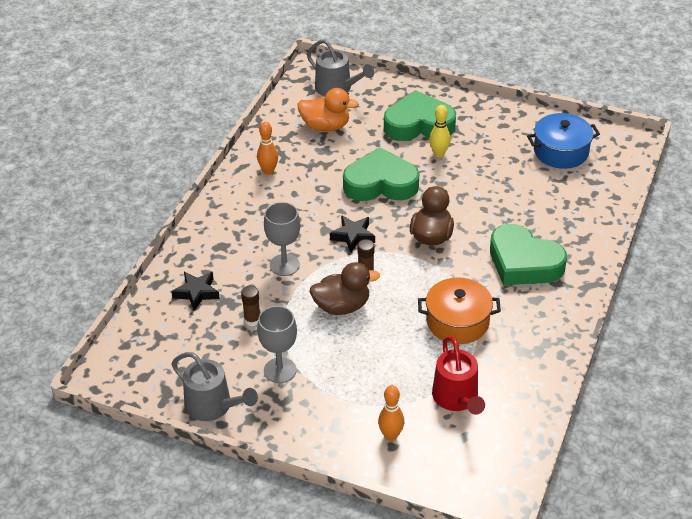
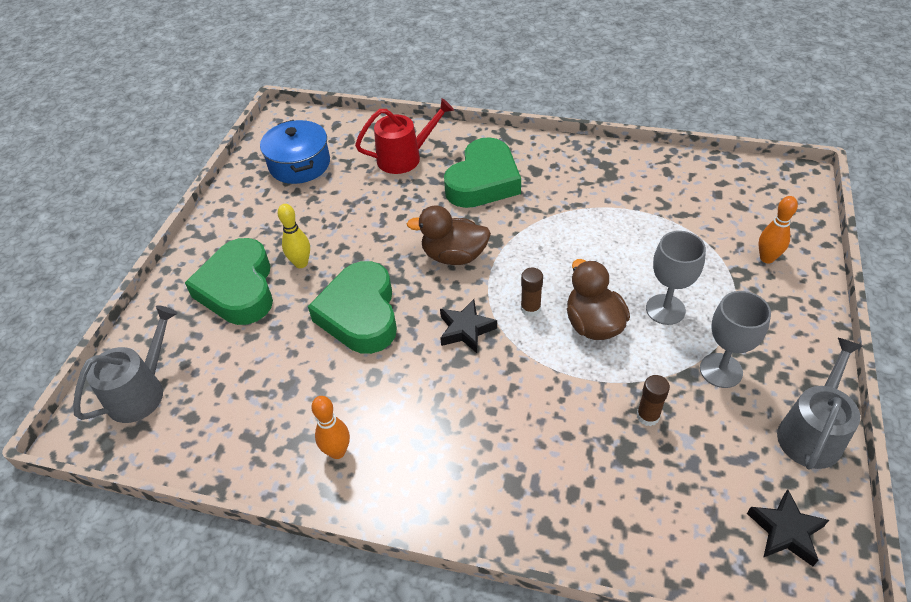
camera: 95 degrees left, 5 degrees up
(196, 293) = (618, 498): black star -> black star (785, 531)
(284, 265) = (535, 396): grey goblet -> grey goblet (665, 309)
(325, 126) = (233, 393): orange duck -> none
(457, 322) = (585, 223): orange pot -> none
(457, 398) = (692, 214): red watering can -> red watering can (404, 157)

